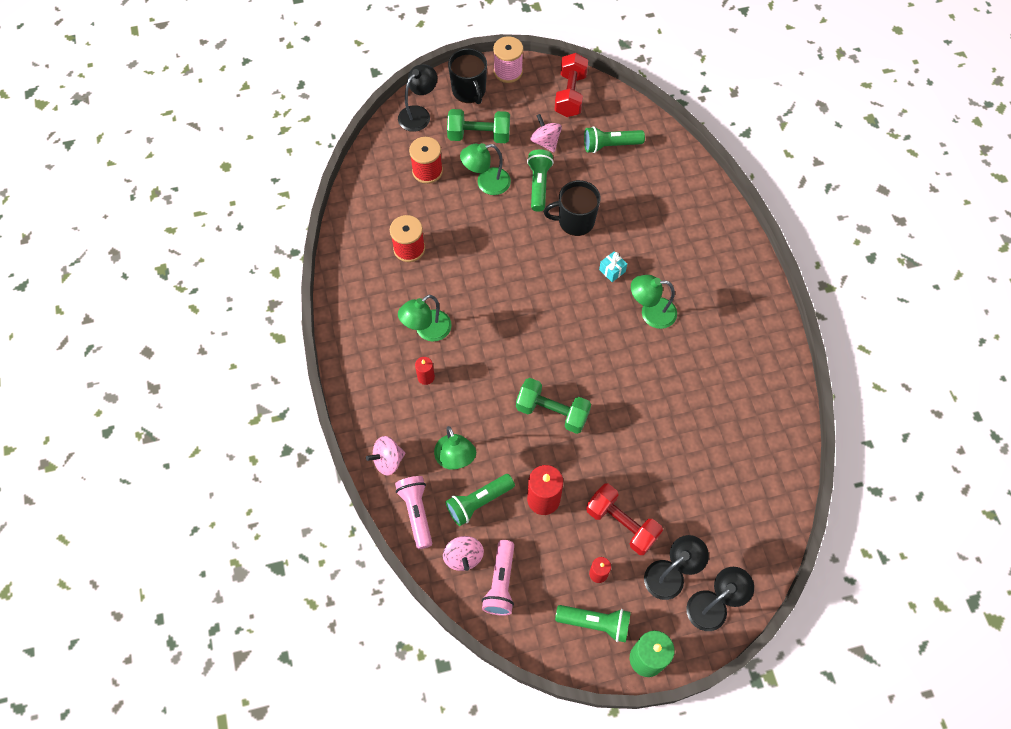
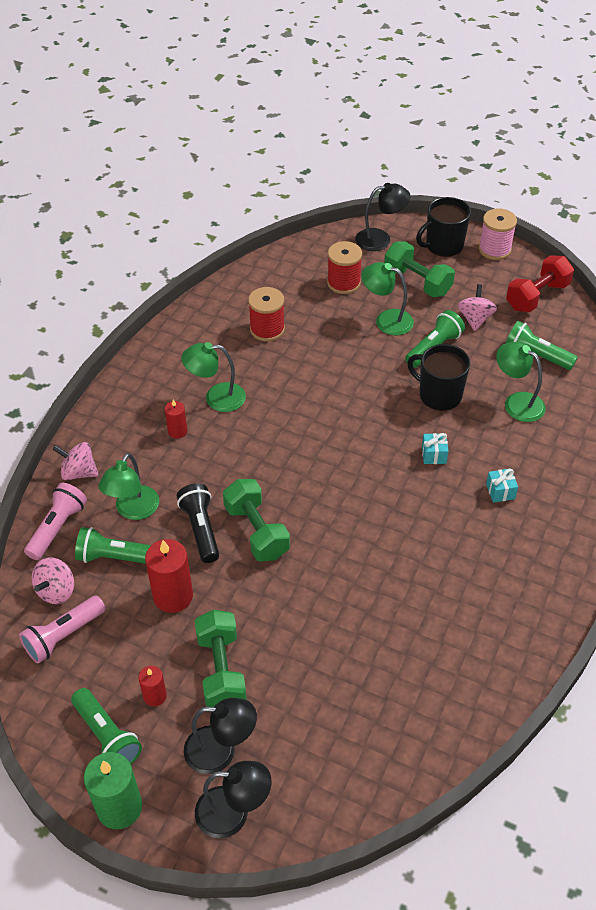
camera: 40 degrees right, 15 degrees down
(469, 91) = (443, 245): black mug -> black mug turned 45 degrees clockwise
(515, 438) = (201, 529): none -> black flashlight
(621, 524) = (221, 670): red dumbbell -> green dumbbell
(651, 313) = (436, 513): green lamp -> green lamp (517, 402)
(675, 268) = (500, 491): none -> turquoise gift

